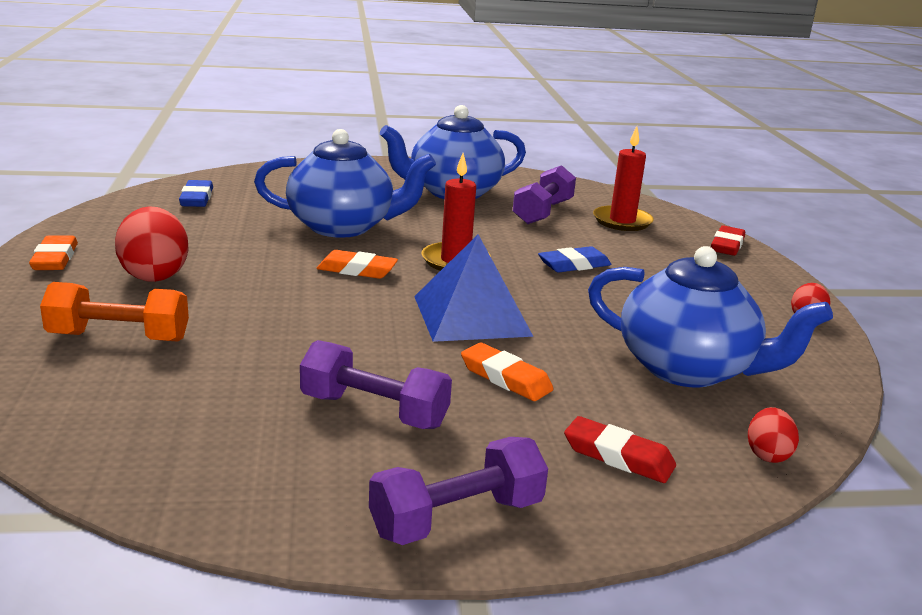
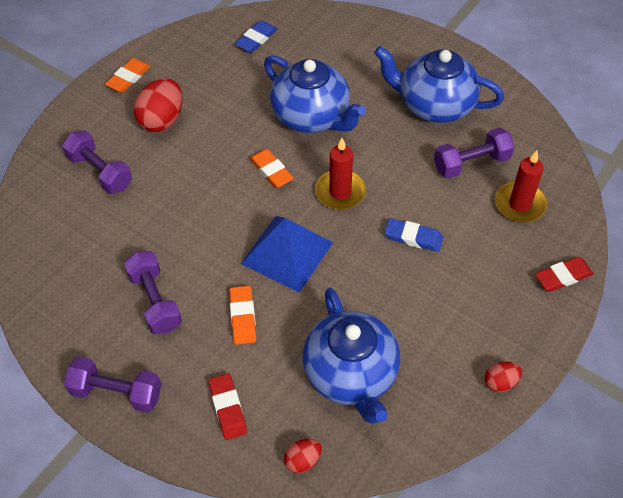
camera: 45 degrees right, 30 degrees up
(119, 337) = (100, 172): orange dumbbell -> purple dumbbell

